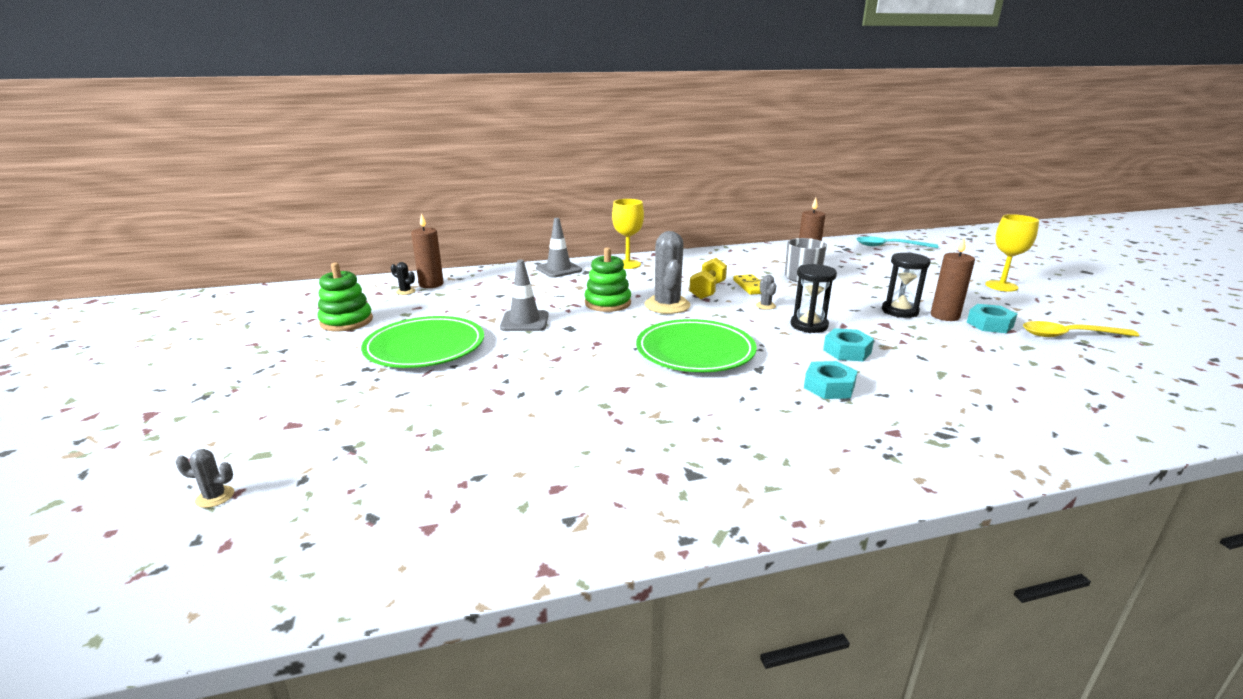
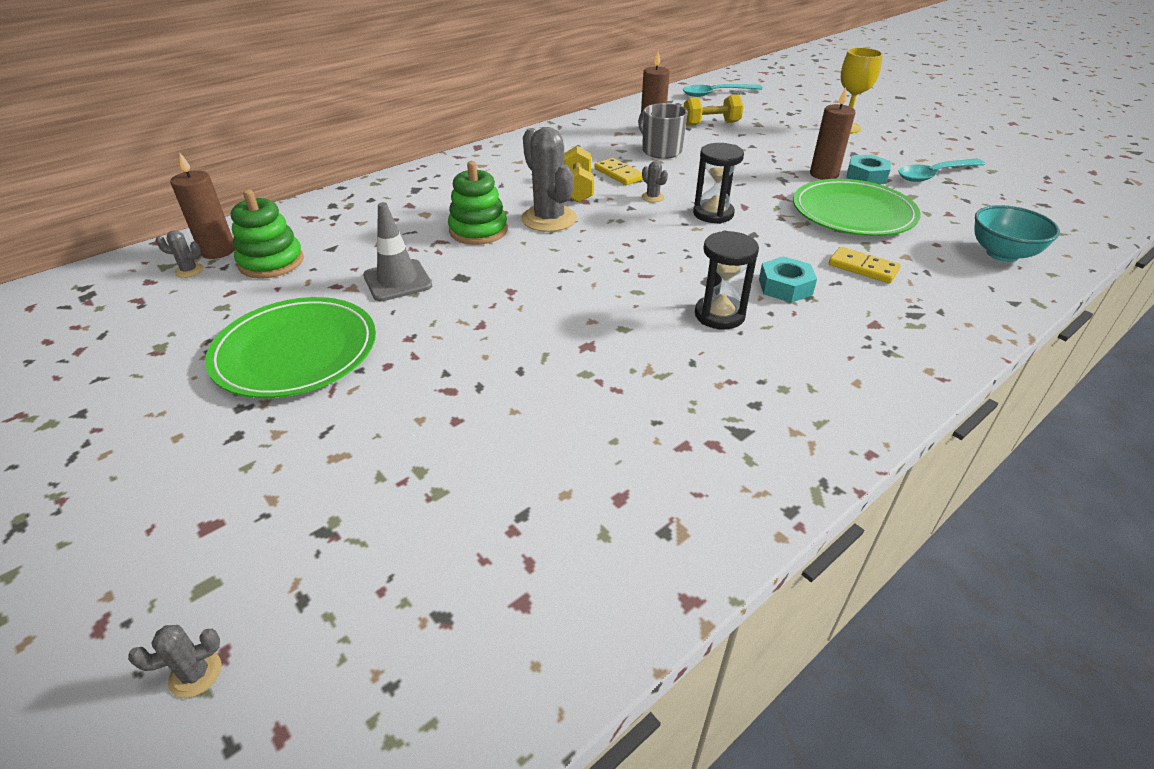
camera: 25 degrees left, 15 degrees up
(346, 321) = (141, 340): green stacking toy -> green stacking toy (271, 262)
(405, 291) = (189, 270): black cactus -> grey cactus
(559, 269) = (377, 192): grey traffic cone -> none
(627, 264) = (457, 168): yellow goblet -> none
(695, 350) = (625, 274): green plate -> green plate (853, 213)
(847, 351) = (770, 238): turquoise nut -> none
(865, 265) = (711, 124): none -> yellow dumbbell
(899, 311) = (782, 177): black hourglass -> black hourglass (719, 315)
(921, 389) = (863, 267): none -> yellow domino
(1068, 335) = (933, 175): yellow spoon -> turquoise spoon
(1093, 410) = (1002, 254): none -> turquoise bowl

